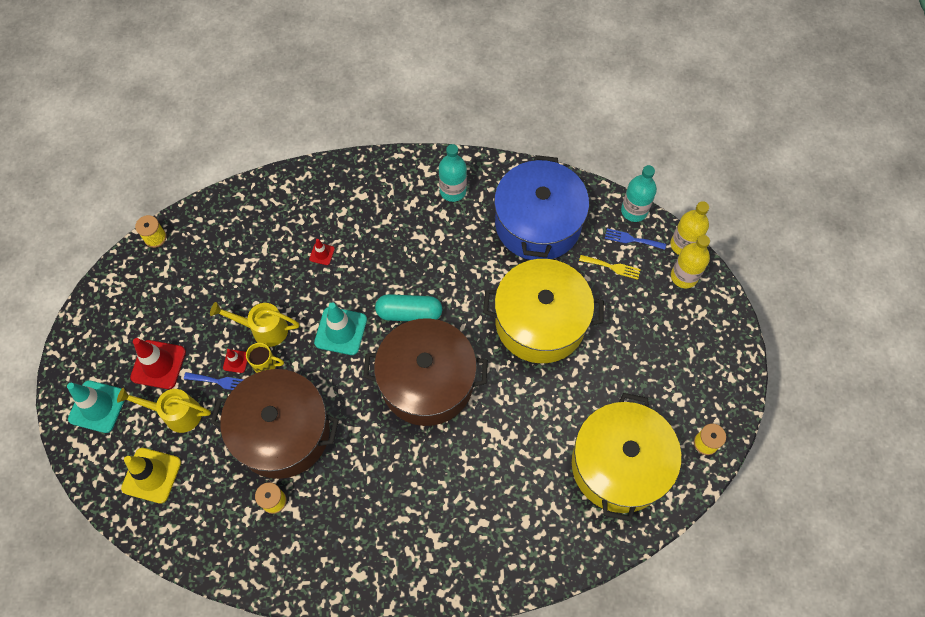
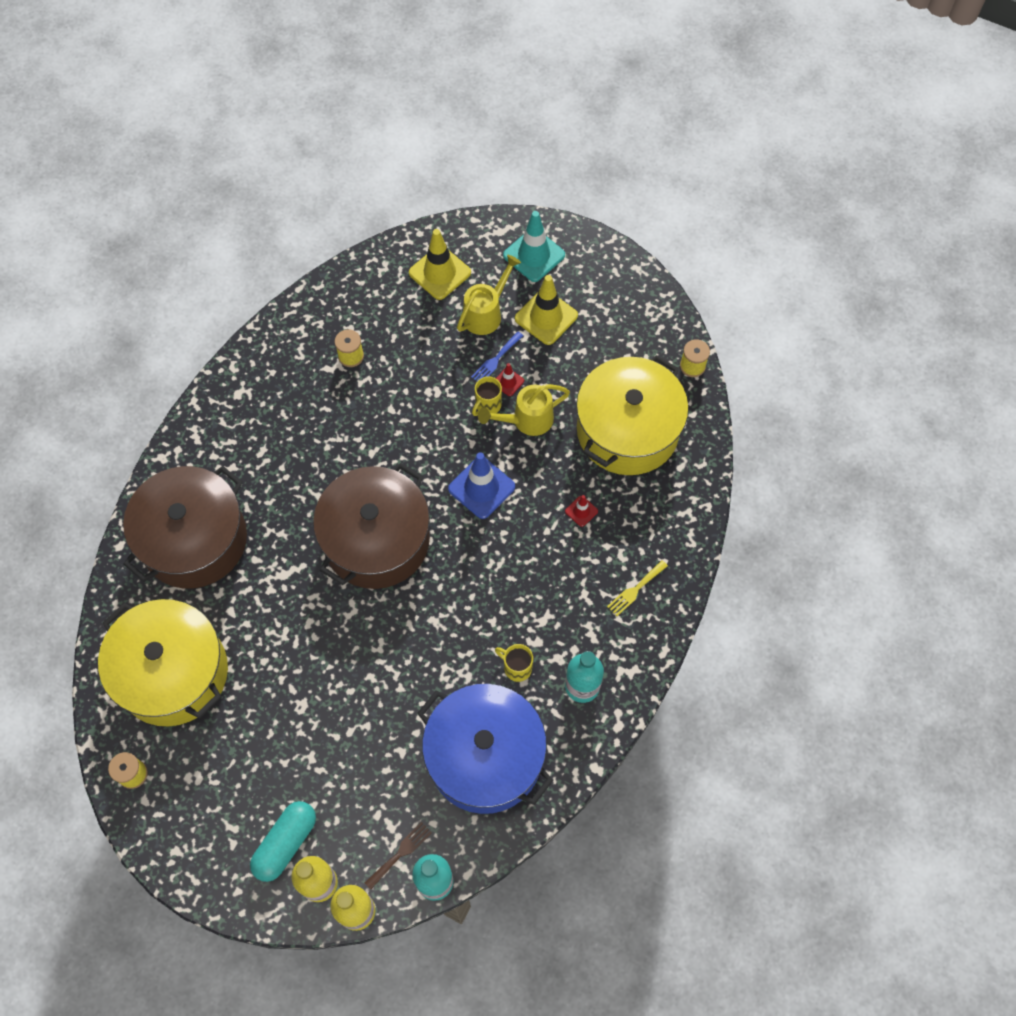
camera: 120 degrees right, 0 degrees up
(158, 364) = (546, 317): red traffic cone -> yellow traffic cone
(264, 329) = (527, 420): yellow watering can -> yellow watering can turned 150 degrees counterclockwise
(282, 432) = (410, 390): brown pot -> brown pot (194, 540)
(341, 331) = (481, 488): turquoise traffic cone -> blue traffic cone
(409, 313) = (460, 562): turquoise capsule -> turquoise capsule (285, 843)
(465, 236) = (516, 667): none -> yellow mug
(540, 322) = (368, 687): yellow pot -> yellow pot (627, 430)
(612, 267) = (381, 807): yellow fork -> yellow fork (635, 590)
(632, 239) = (400, 853): blue fork -> brown fork

